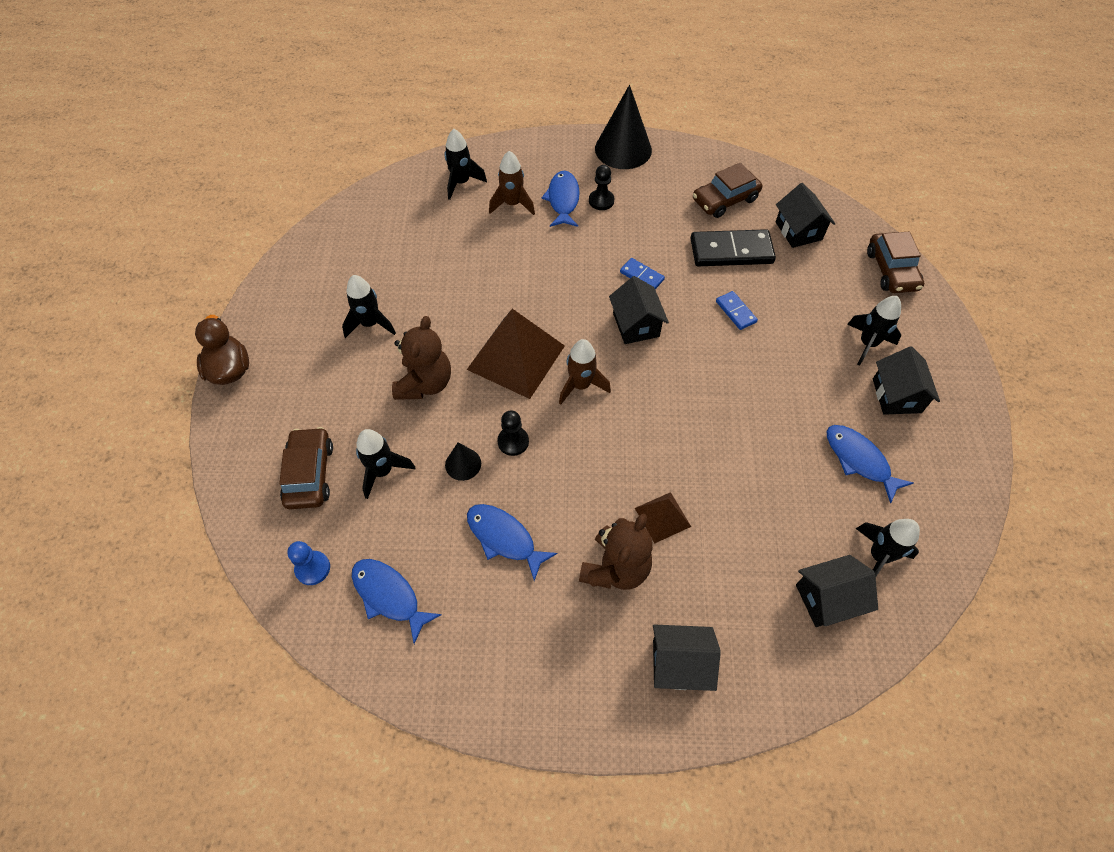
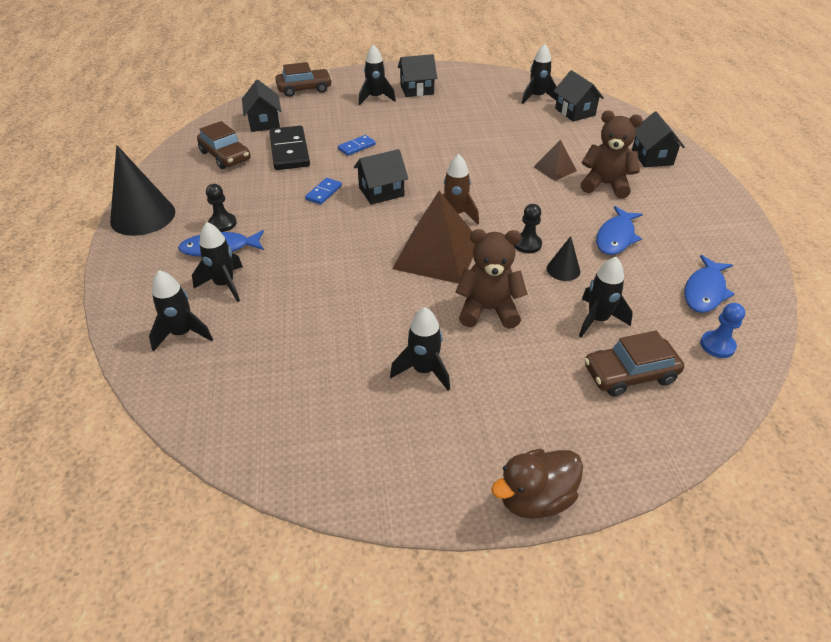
camera: 100 degrees left, 15 degrees down
(512, 204) = (224, 285): brown rocket -> black rocket
(798, 231) = (264, 123): black house -> black house turned 75 degrees counterclockwise
(859, 460) = (473, 102): blue fish -> none

